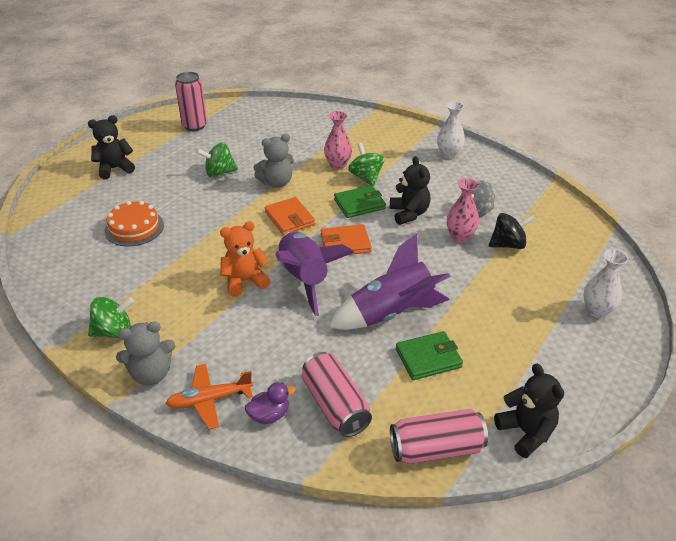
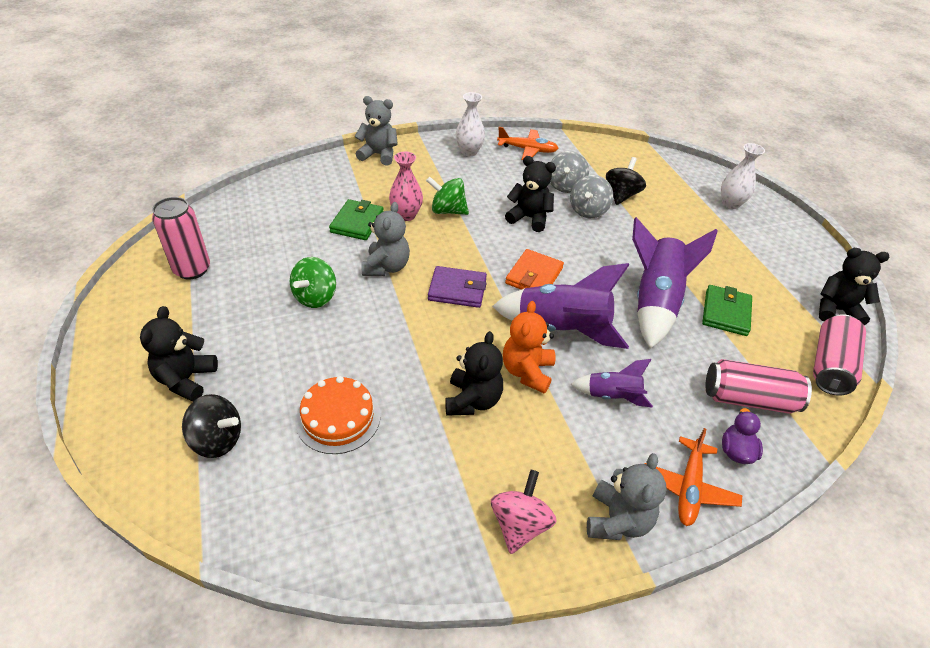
camera: 55 degrees left, 5 degrees up
(84, 199) = (217, 440): none -> black spinning top
(114, 331) = (519, 524): green spinning top -> pink spinning top
(196, 269) = (472, 400): none -> black teddy bear
(262, 329) = (612, 396): none -> purple rocket
(289, 218) = (457, 290): orange wallet -> purple wallet
(359, 204) = (484, 236): green wallet -> green wallet (357, 222)
(386, 125) = (379, 155): none -> grey teddy bear
(460, 236) = (588, 211): pink vase -> grey spinning top
(495, 176) = (528, 150): none -> orange plane

